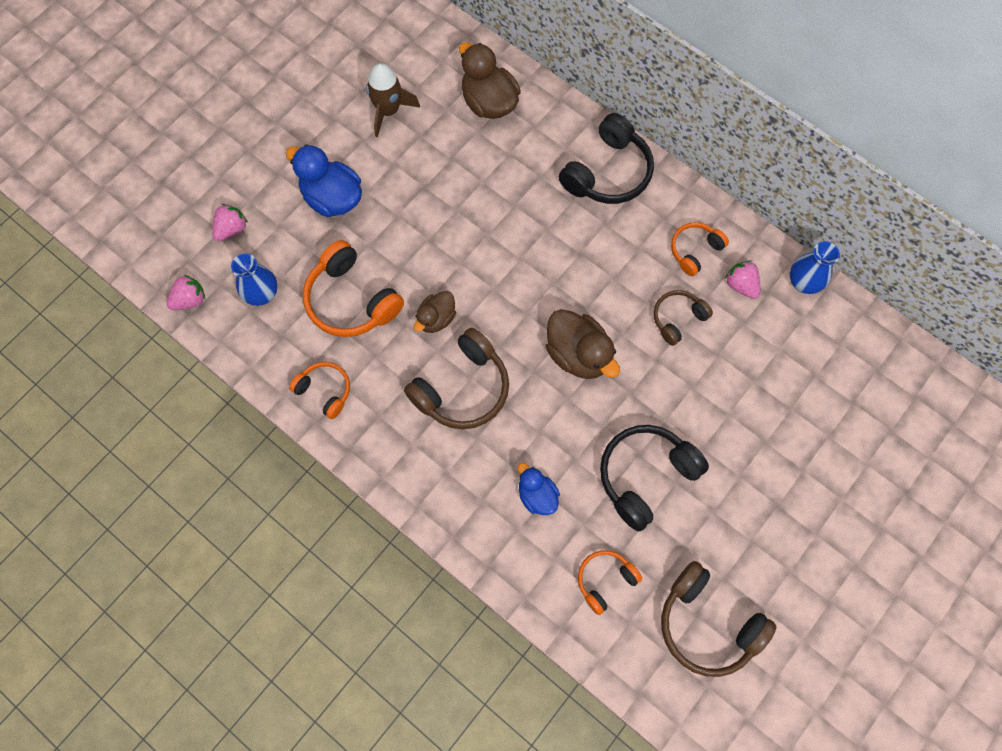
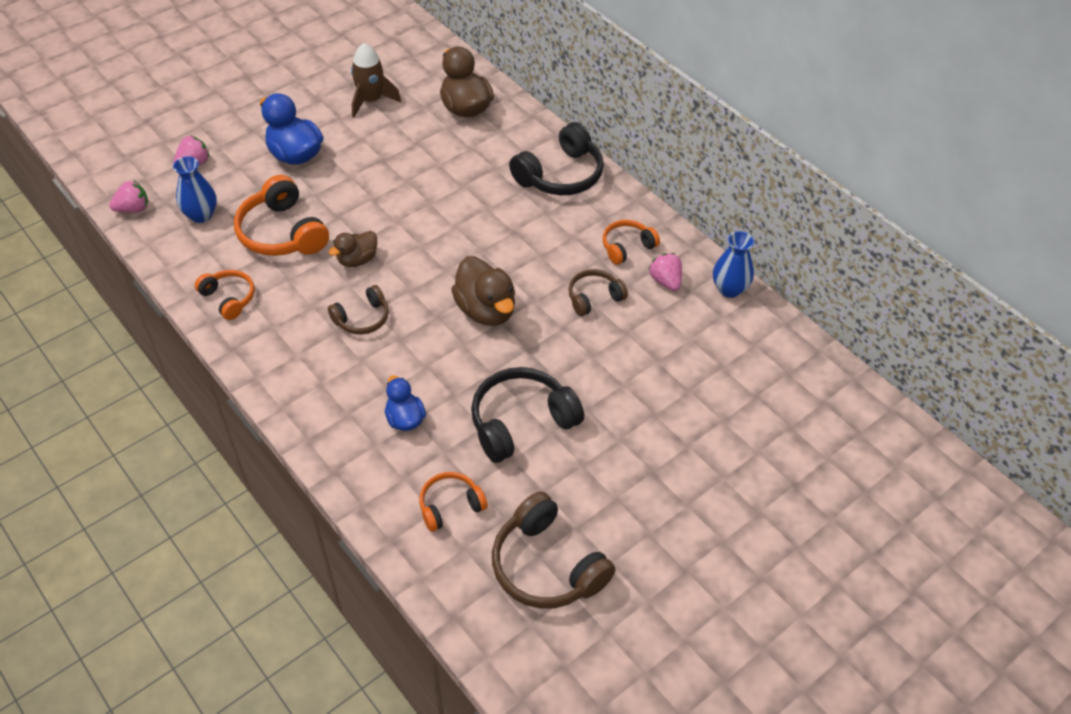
camera: 10 degrees right, 20 degrees down
(462, 388) = (362, 318): brown headphones -> brown headphones, size x0.58

